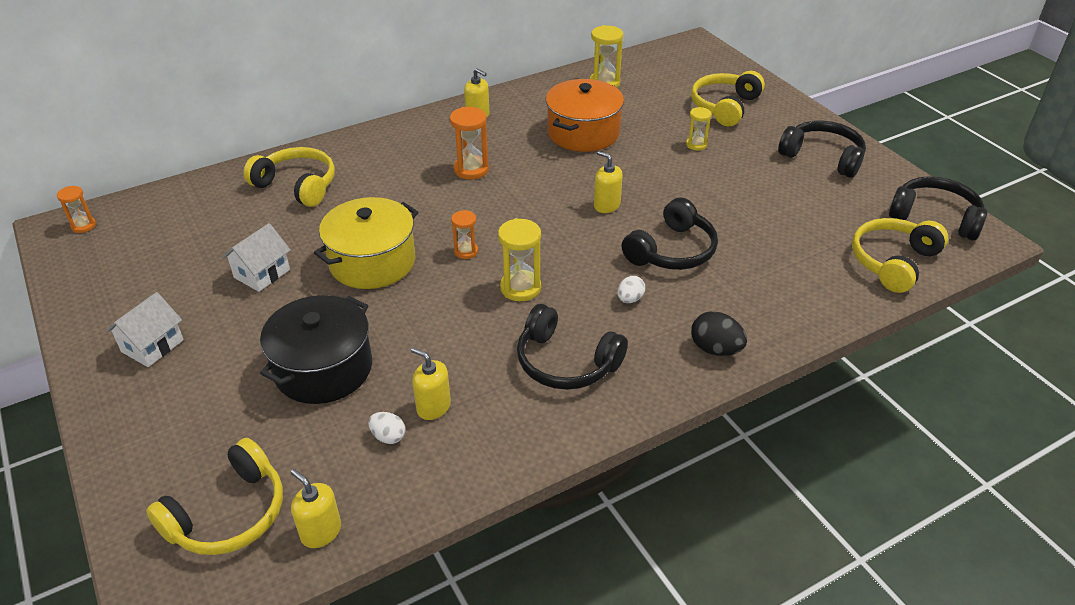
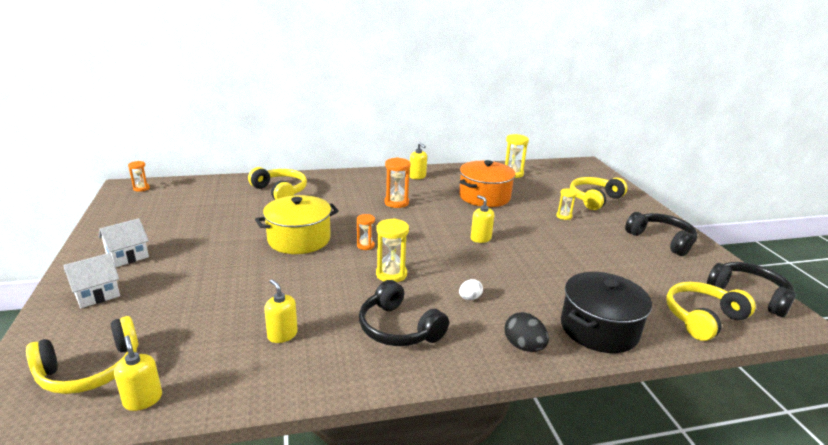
camera: 15 degrees right, 15 degrees down
(262, 273) = (224, 232): white house -> white house (97, 294)
(323, 368) = (223, 293): black pot -> black pot (599, 328)
(388, 437) = (237, 346): white egg -> none
(672, 251) = (517, 274): black headphones -> none

